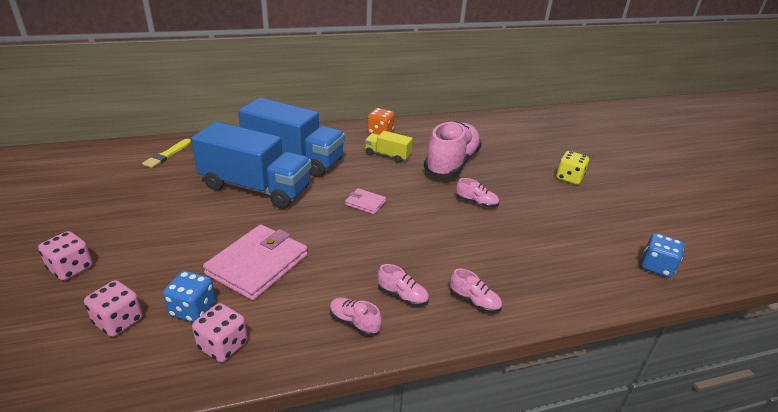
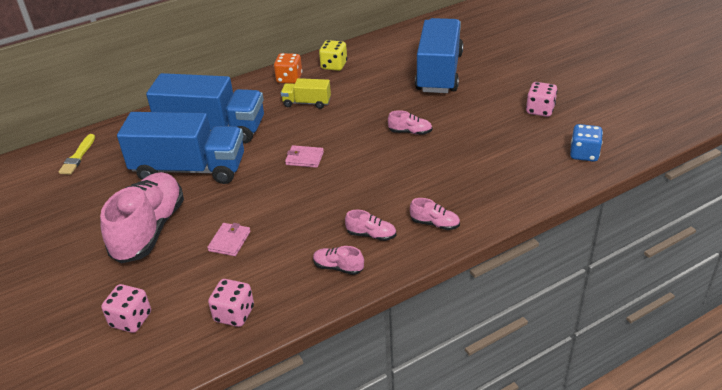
camera: 10 degrees left, 5 degrees up
(71, 268) = (56, 288): pink dice -> pink dice (540, 110)
(193, 309) = (191, 293): blue dice -> none
(257, 265) = (229, 241): pink wallet -> pink wallet, size x0.49
(451, 163) = (374, 96): pink shoe -> pink shoe (149, 230)
(520, 156) = (439, 72): none -> blue truck
(569, 178) = (491, 85): yellow dice -> yellow dice (334, 65)

